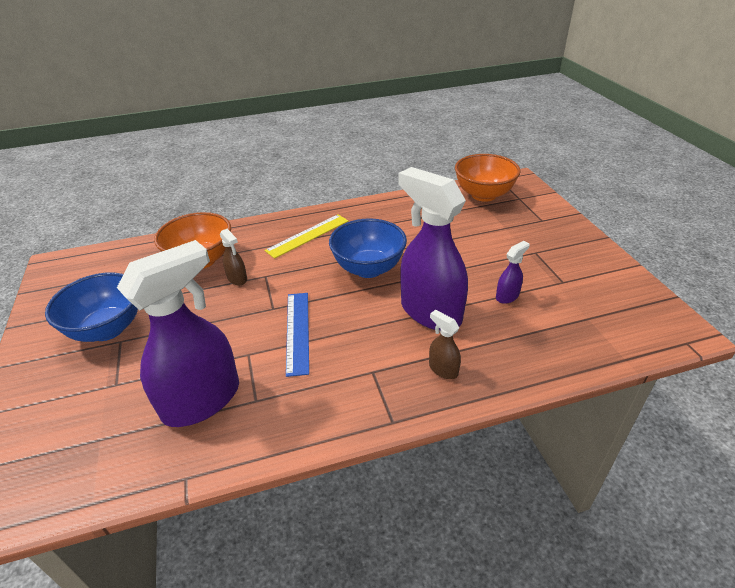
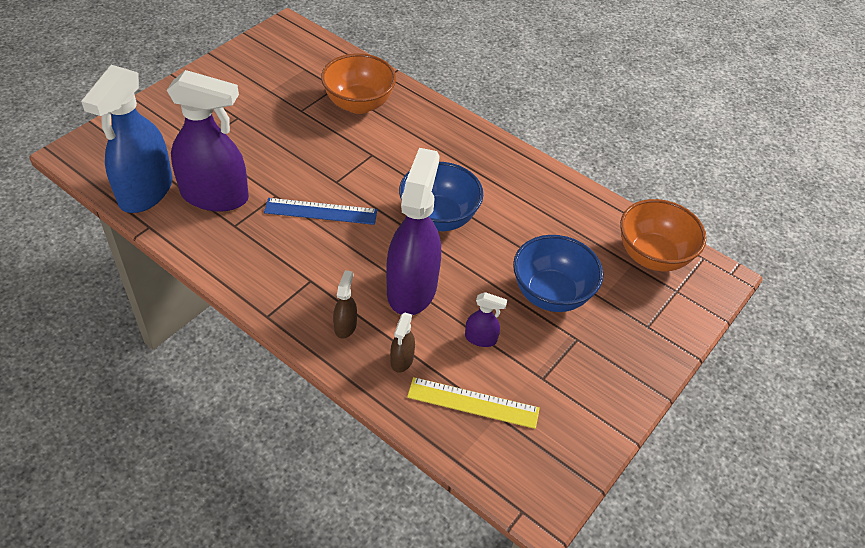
camera: 50 degrees right, 10 degrees up
(107, 329) = (244, 103): blue bowl -> blue bowl (551, 294)
(131, 460) = (145, 192): none -> blue spray bottle
(237, 279) = (354, 139): brown spray bottle -> brown spray bottle (402, 360)
(297, 331) = (321, 211): blue ruler -> blue ruler turned 45 degrees clockwise
(307, 235) = (451, 151): yellow ruler -> yellow ruler (473, 403)

